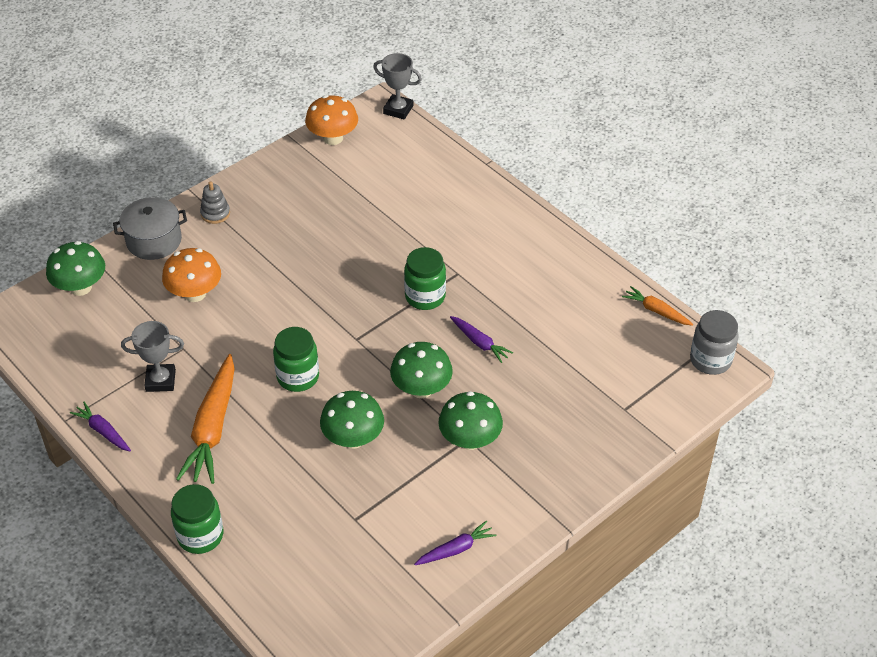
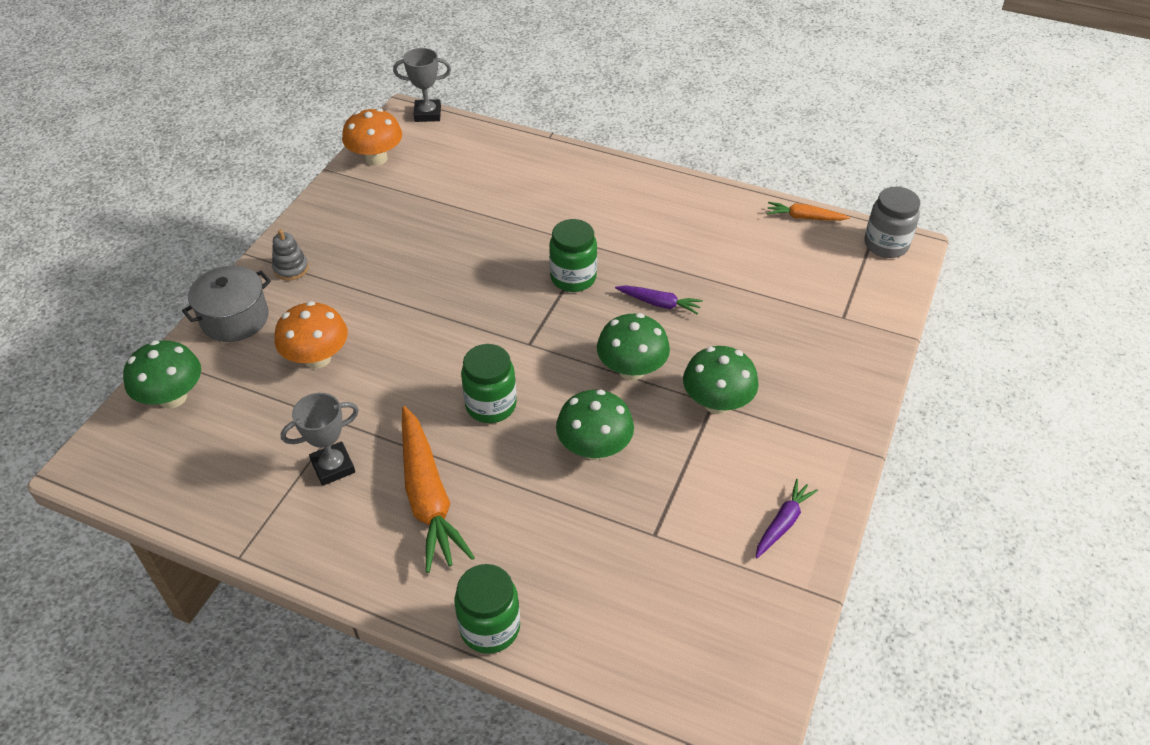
camera: 25 degrees left, 0 degrees up
(103, 431) = (296, 552): purple carrot -> none

